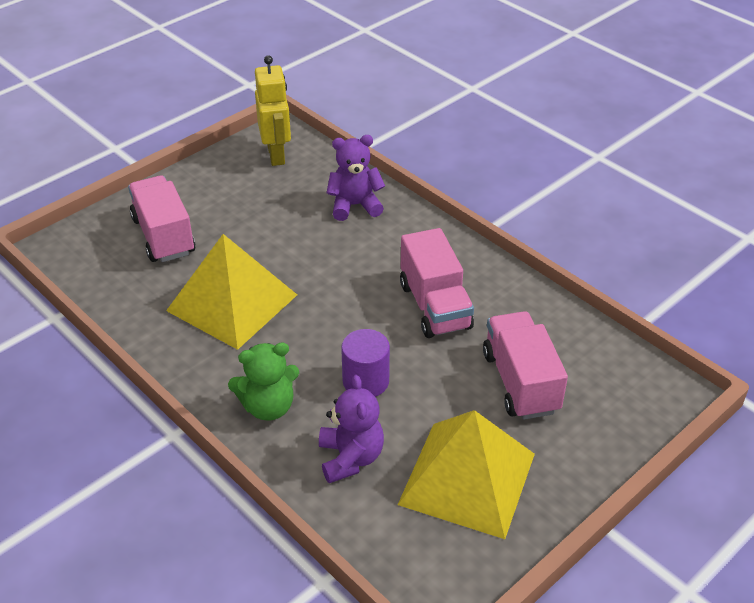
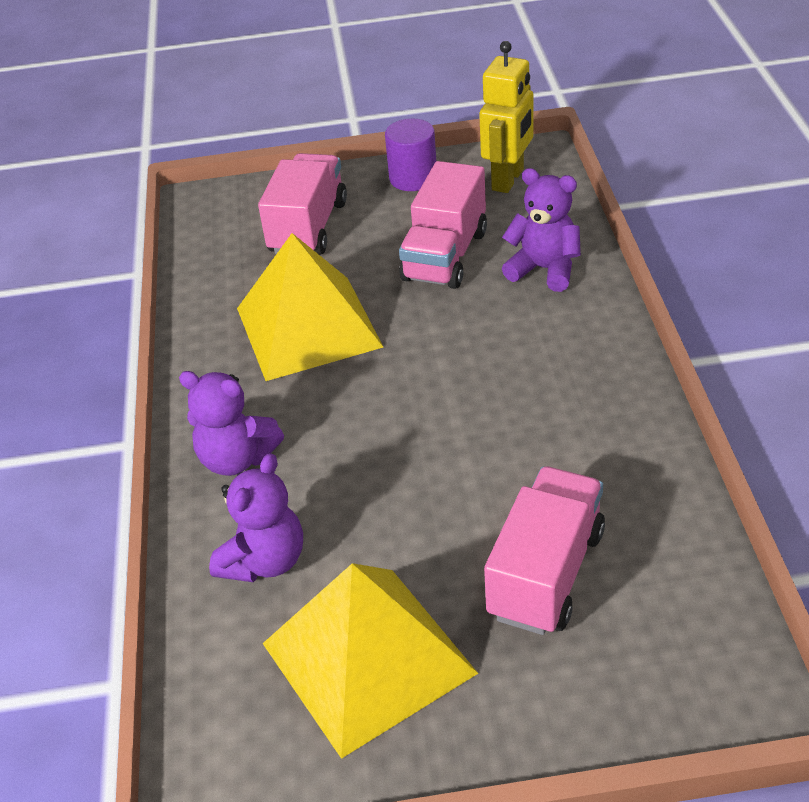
camera: 40 degrees right, 0 degrees up
(268, 406) = (237, 459): green teddy bear -> purple teddy bear
(365, 381) = (363, 481): purple cylinder -> purple cylinder (413, 178)
(435, 306) = (528, 428): pink truck -> pink truck (445, 256)

